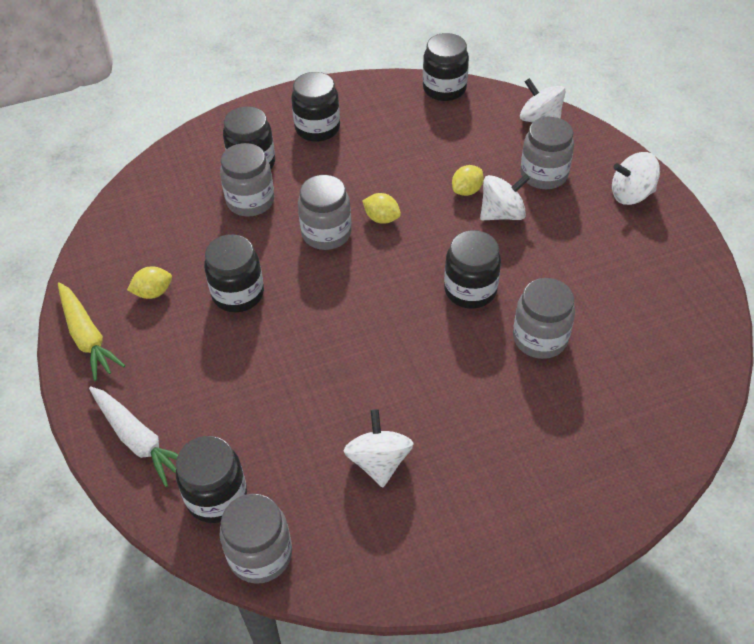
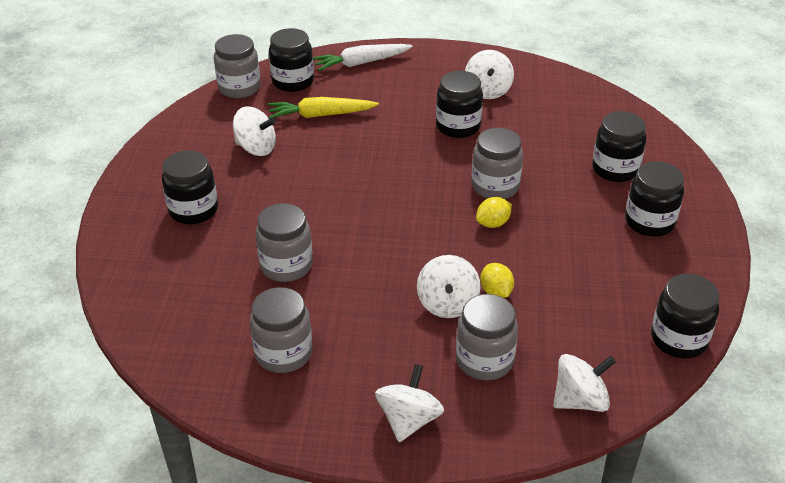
camera: 115 degrees right, 10 degrees down
(87, 337) = (464, 59): yellow carrot -> yellow carrot (320, 115)
(153, 292) = (488, 91): yellow lemon -> white spinning top
(250, 201) = (563, 157): grey jar -> grey jar (283, 353)
(470, 290) = (369, 246): black jar -> black jar (193, 210)

